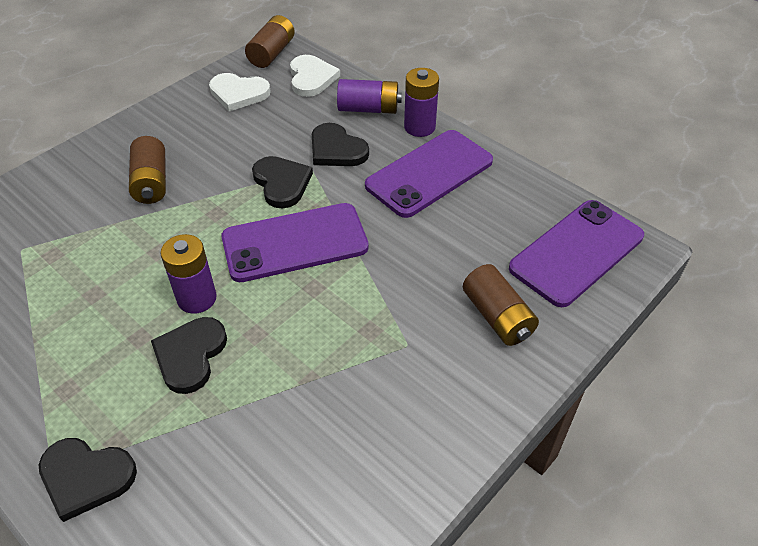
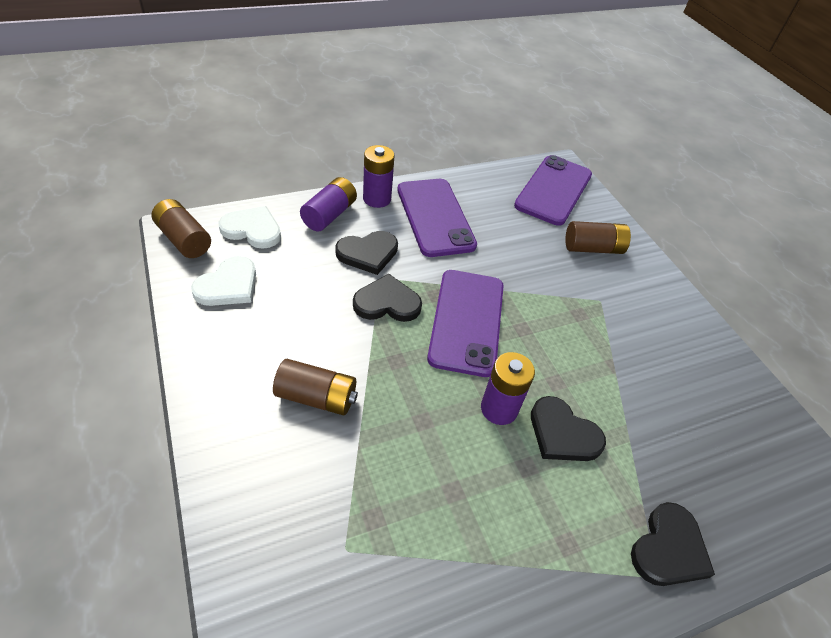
camera: 70 degrees left, 0 degrees up
(577, 252) = (553, 190): purple phone -> purple phone turned 45 degrees clockwise

